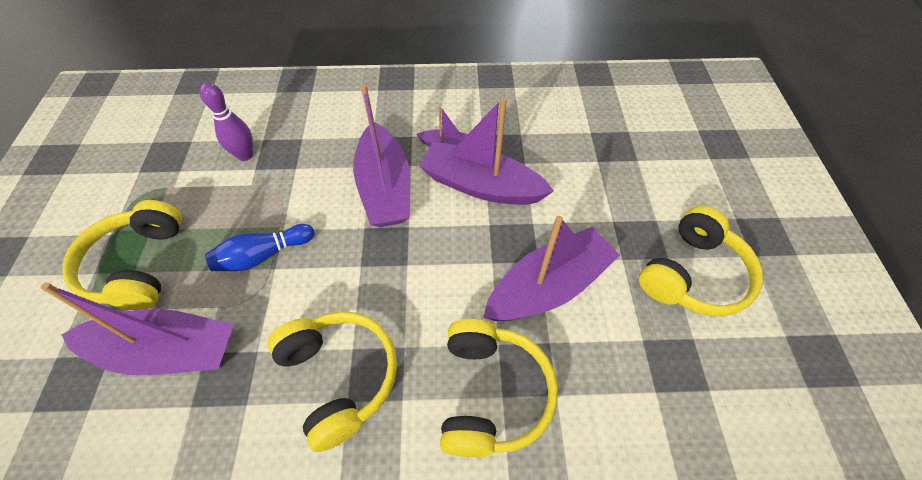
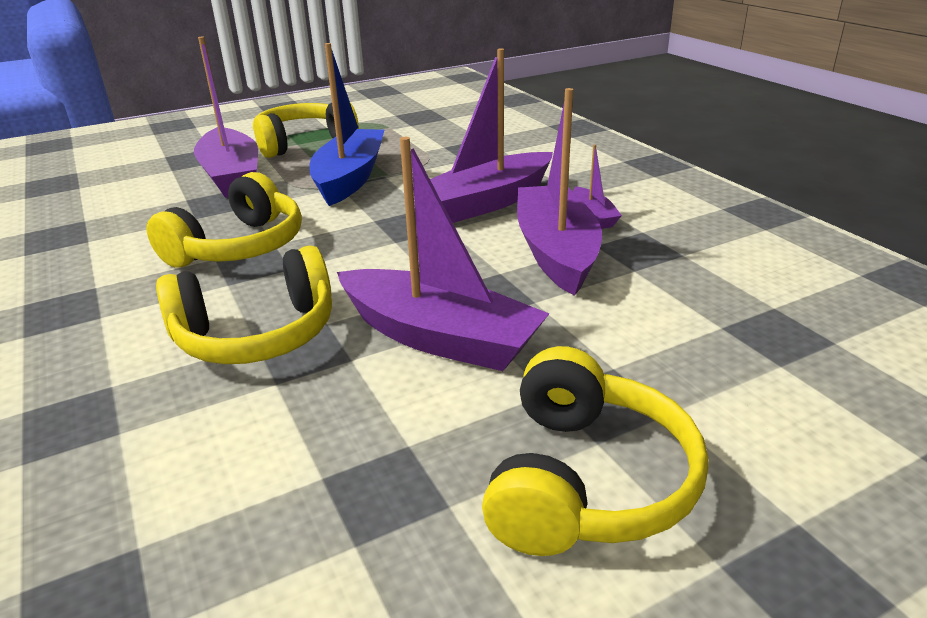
camera: 65 degrees right, 25 degrees down
(245, 155) = (455, 138): purple bowling pin -> none
(263, 255) = (350, 178): blue bowling pin -> blue boat
(693, 275) = (586, 481): yellow headphones -> yellow headphones turned 90 degrees counterclockwise

